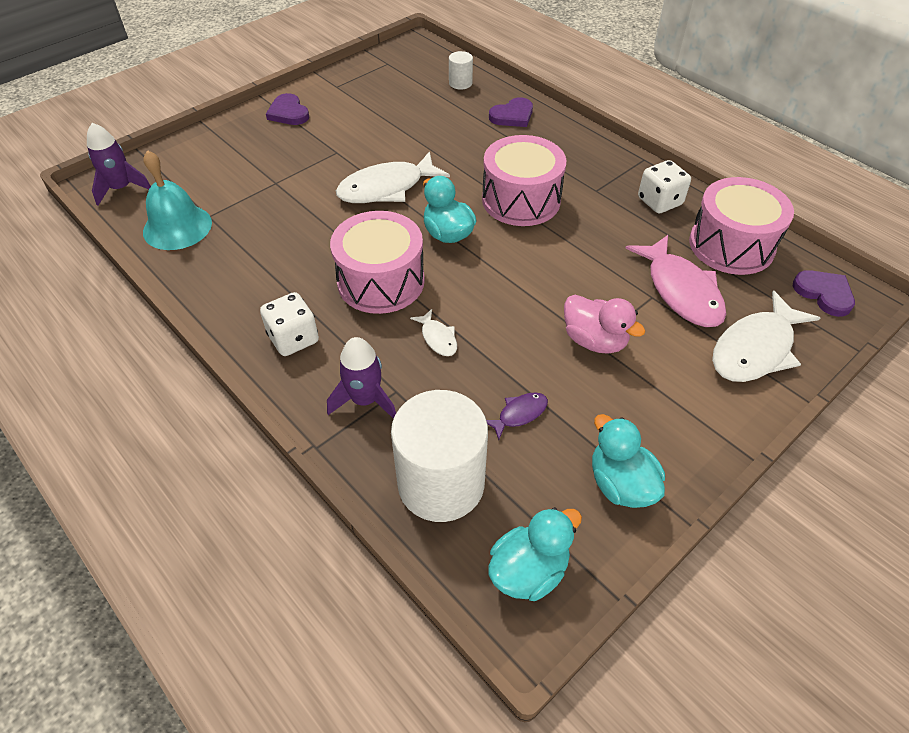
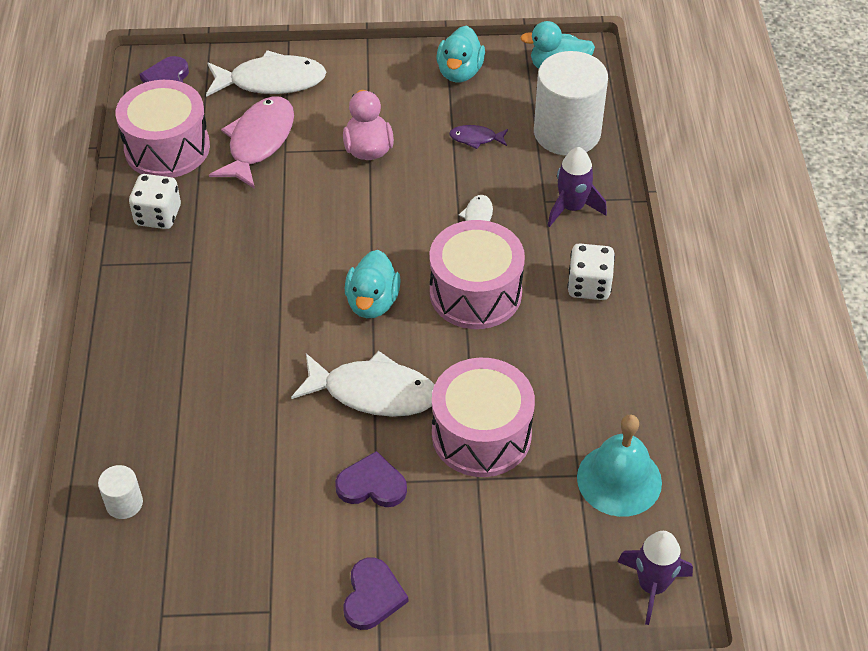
camera: 140 degrees left, 0 degrees up
(512, 116) = (138, 406): purple heart -> purple heart (372, 484)
(521, 200) = (268, 295): pink drum -> pink drum (481, 434)

